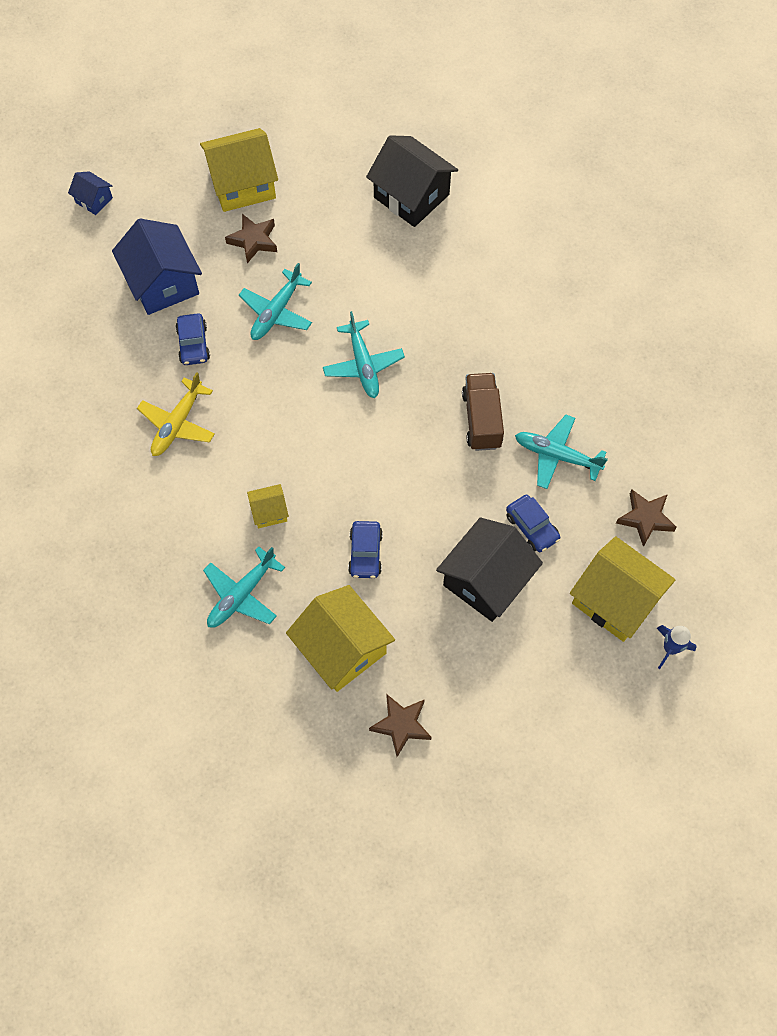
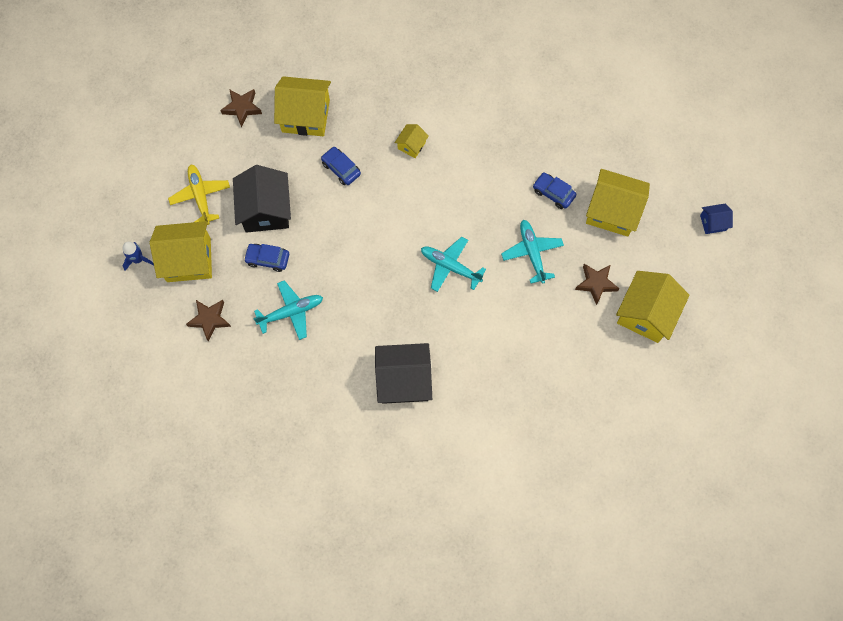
camera: 135 degrees right, 5 degrees up
(163, 283) = (612, 211): blue house -> yellow house
(178, 423) = (509, 145): yellow plane -> yellow plane (201, 196)
(242, 594) = (380, 97): turquoise plane -> none
(411, 196) = (541, 404): black house -> black house (404, 380)
(481, 420) = (352, 295): brown truck -> none

